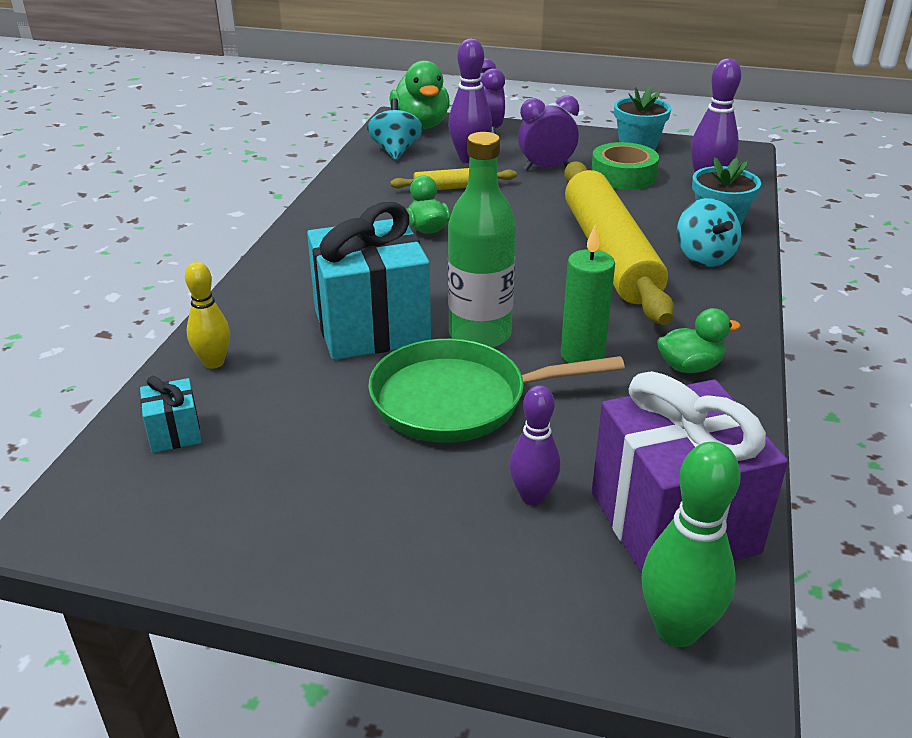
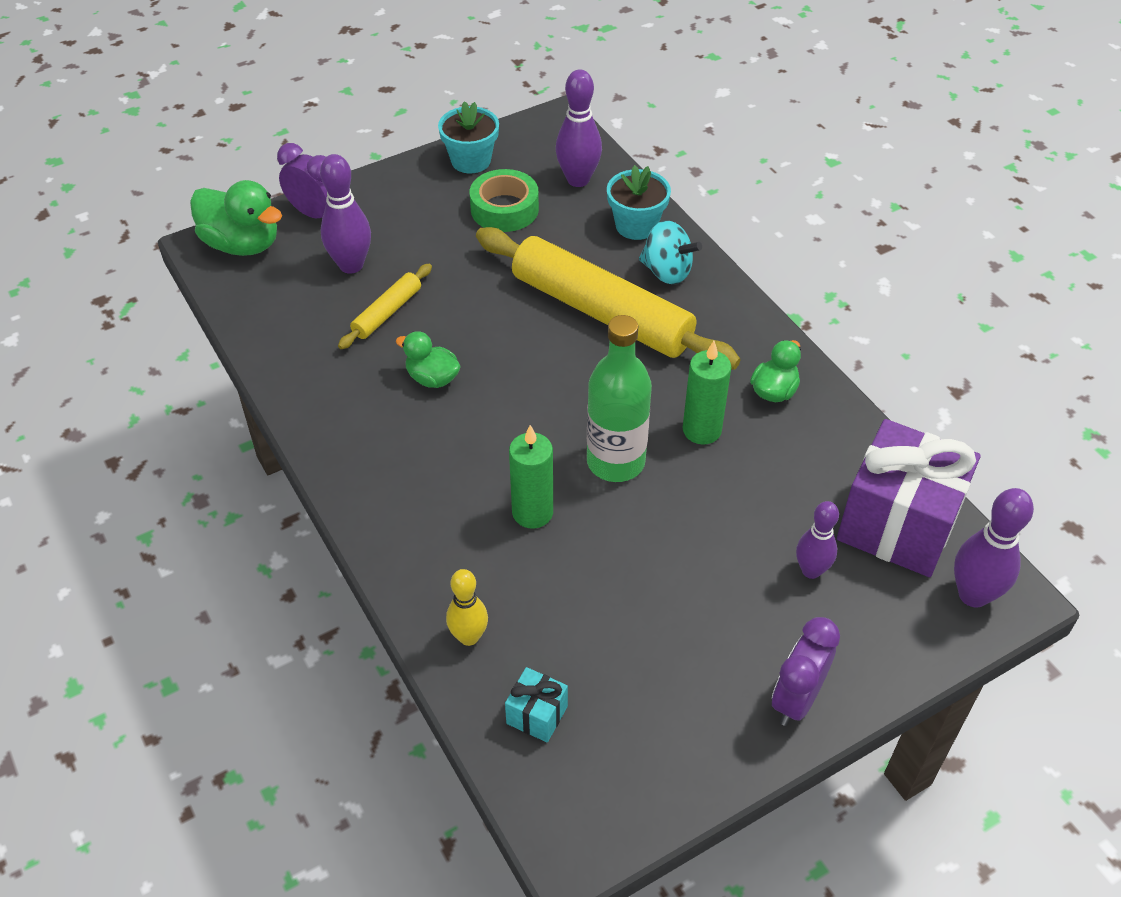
camera: 45 degrees left, 15 degrees up
(371, 326) = (532, 512): turquoise gift -> green candle
(395, 151) = (269, 296): turquoise spinning top -> none
(458, 400) = (677, 531): green pan -> none
(546, 168) = (432, 237): purple clock -> purple clock (796, 699)
(677, 630) = (973, 595): green bowling pin -> purple bowling pin

